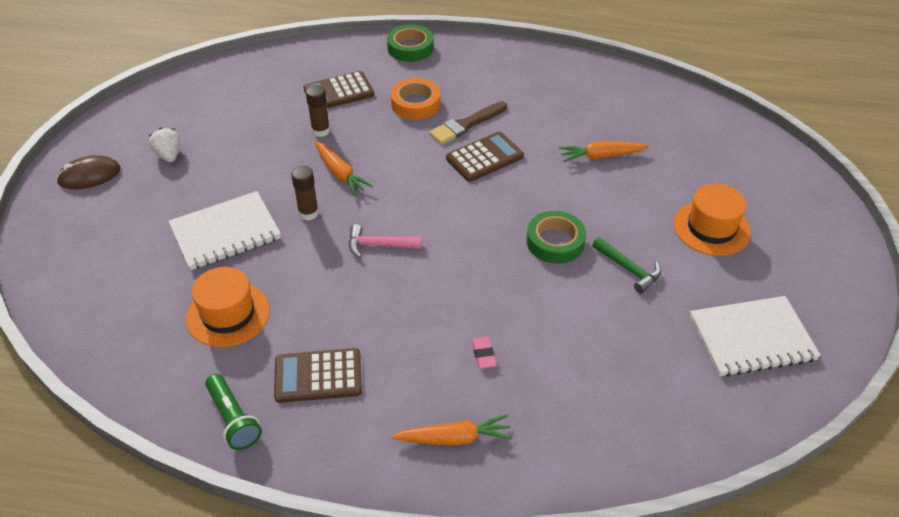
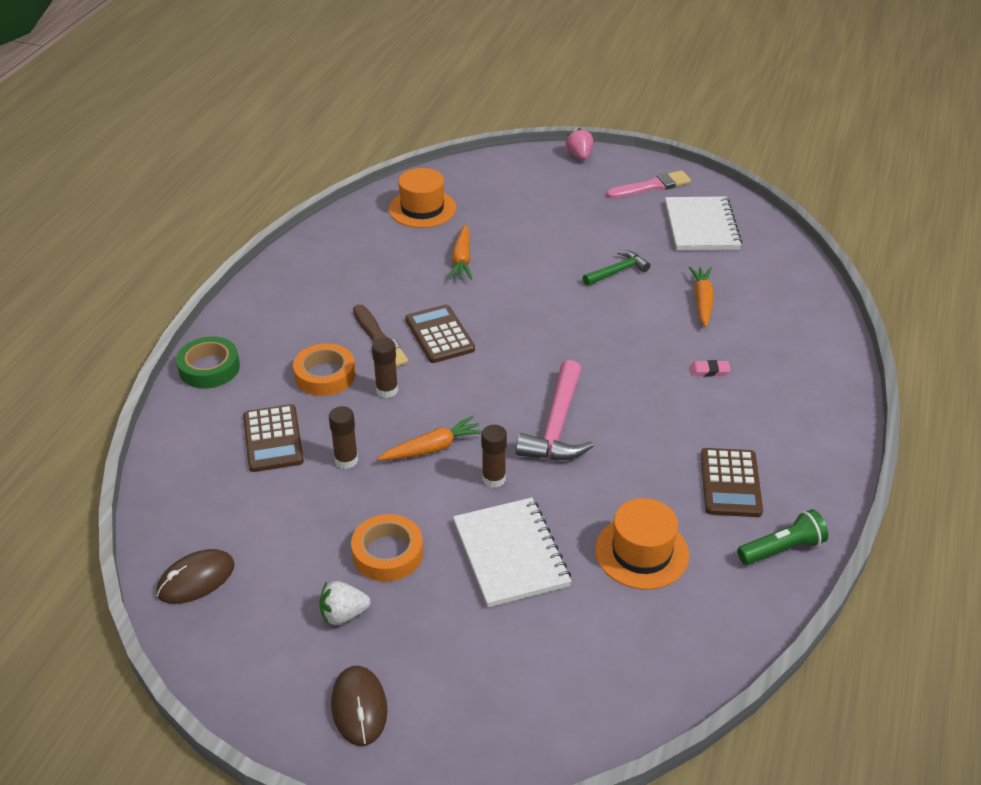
camera: 80 degrees left, 5 degrees down
(202, 86) = (196, 579): none -> brown mouse
(226, 167) = (387, 553): none -> orange tape
(379, 245) = (557, 426): pink hammer -> pink hammer, size x1.67
(404, 139) = (387, 390): none -> brown glue stick
(454, 438) = (800, 400): orange carrot -> orange carrot (702, 301)
(555, 242) = (575, 307): green tape -> none
(711, 228) = (575, 218): orange hat -> orange hat (422, 208)
(812, 288) = (652, 186): none -> pink brush
(839, 220) = (579, 156): none -> pink strawberry

